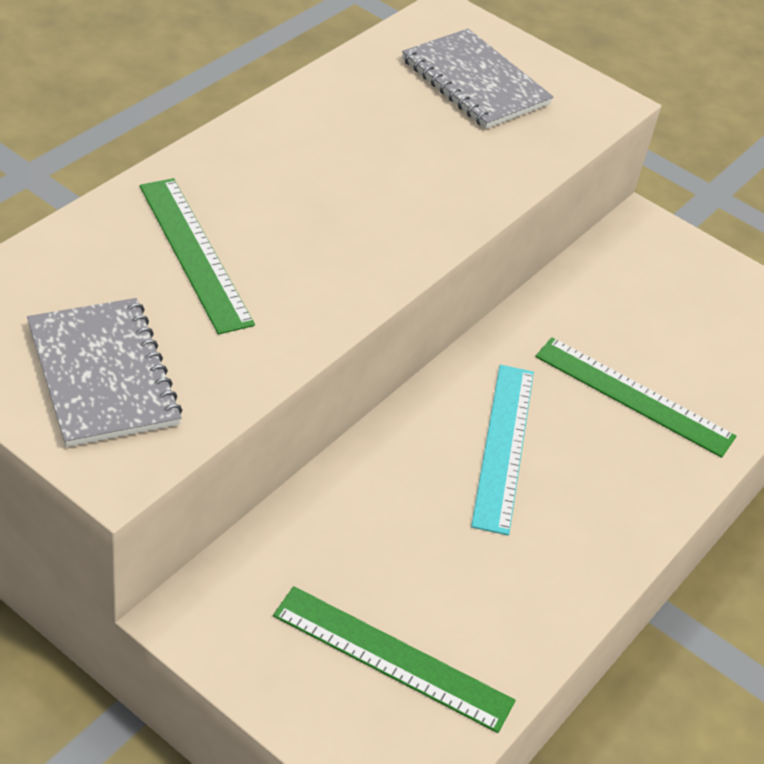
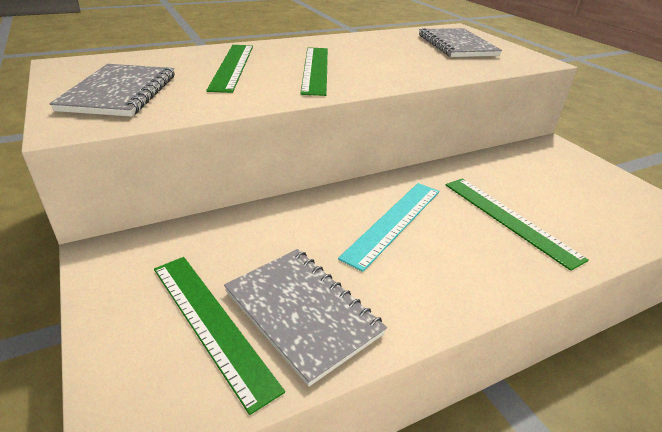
camera: 30 degrees right, 10 degrees down
(318, 225) = (315, 69): none -> green ruler
(476, 611) = (302, 312): none -> grey notebook

